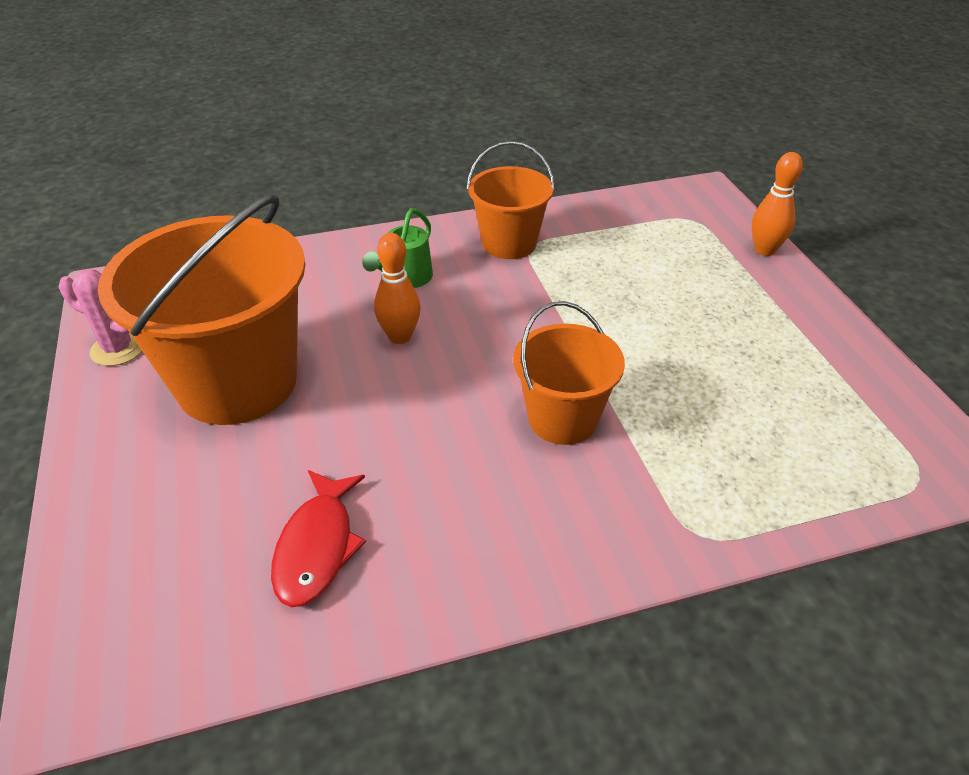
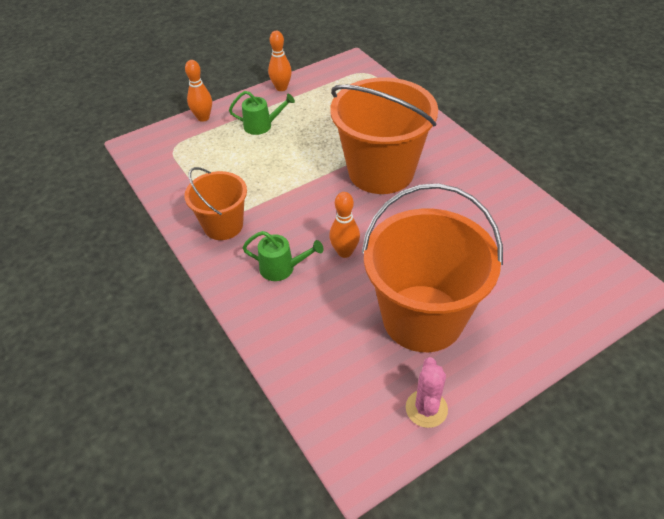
camera: 105 degrees left, 5 degrees up
(317, 547) = (509, 235): red fish -> none
(562, 419) = (381, 171): orange bucket -> orange bucket, size x1.78
(732, 305) = (262, 126): none -> green watering can
(853, 344) = (281, 88): none -> orange bowling pin

